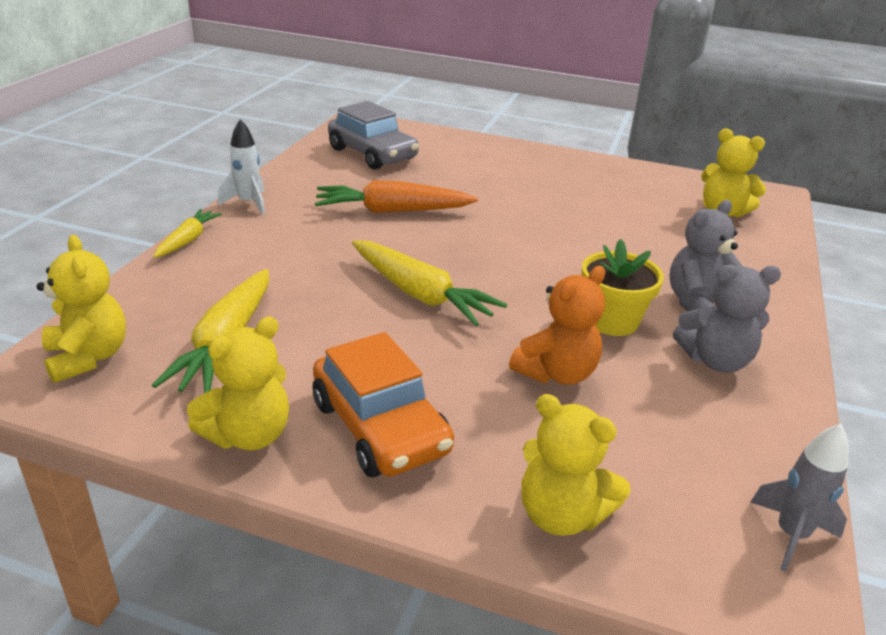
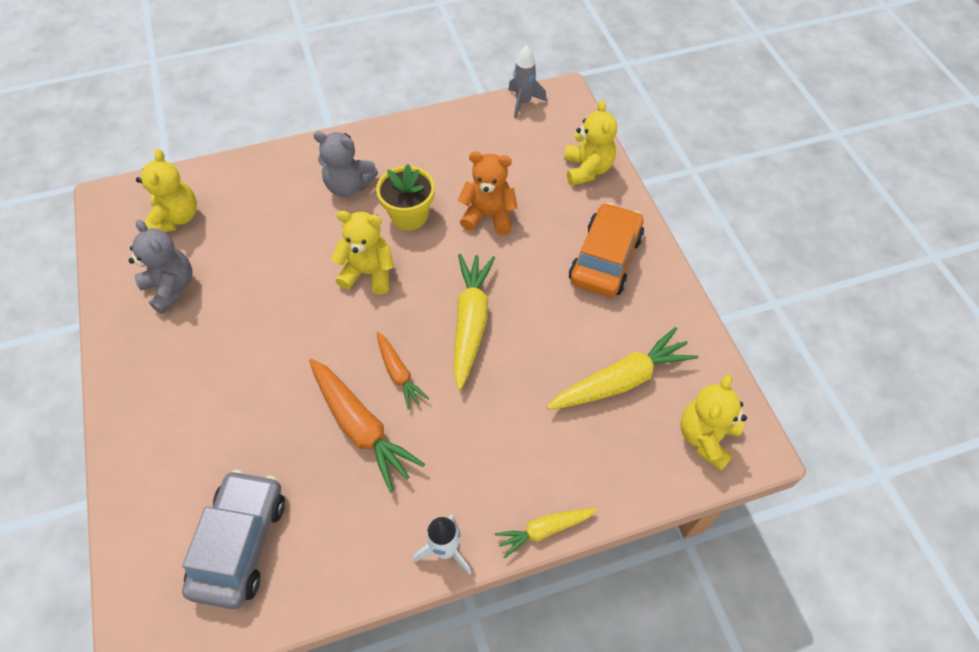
camera: 125 degrees left, 25 degrees up
(248, 435) = (667, 305): yellow teddy bear -> yellow teddy bear (368, 273)
(417, 241) = (398, 373): none -> orange carrot
(715, 360) = (410, 159): grey teddy bear -> grey teddy bear (171, 288)

